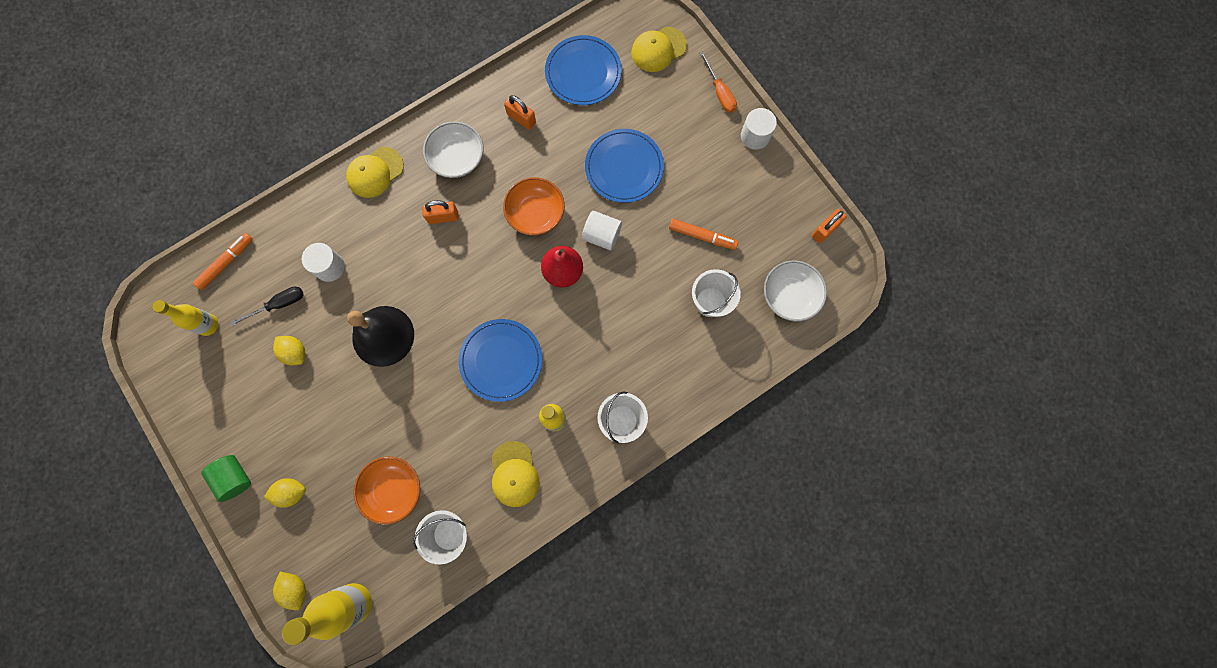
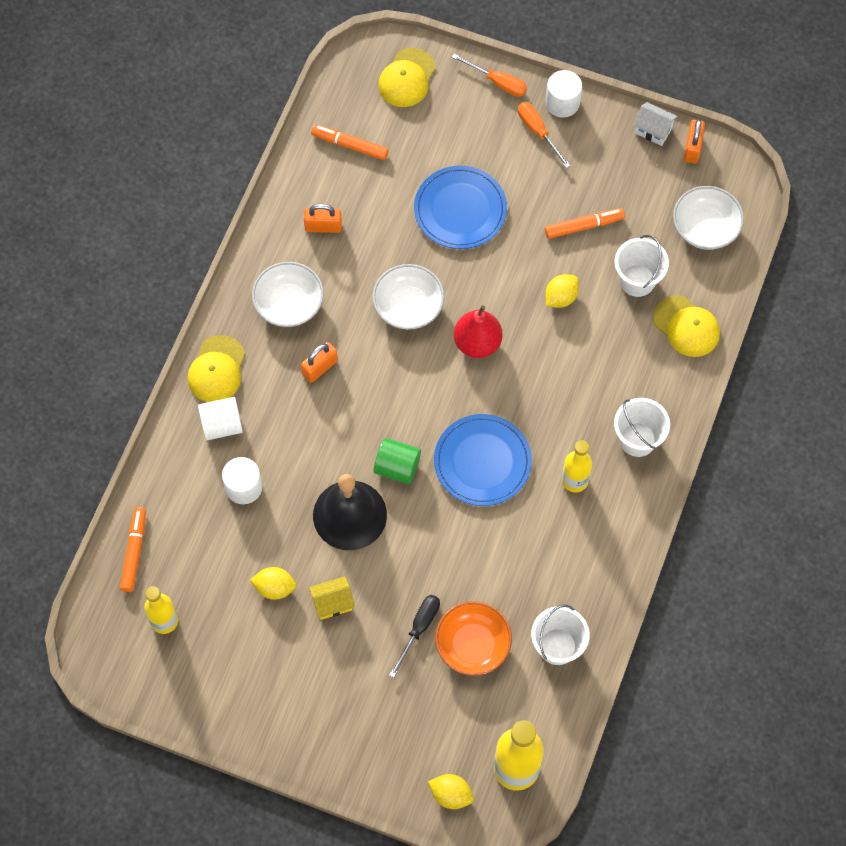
camera: 35 degrees left, 10 degrees down
(235, 478) = (310, 740): green cylinder -> green cylinder (397, 467)
(279, 305) = (221, 555): black screwdriver -> black screwdriver (419, 628)
(291, 492) = (376, 714): yellow lemon -> yellow lemon (561, 297)
(324, 391) = (332, 603): none -> yellow house
(514, 474) = (575, 553): yellow cap -> yellow cap (686, 326)
(535, 213) = (408, 306): orange bowl -> white bowl
(583, 72) = (350, 145): blue plate -> orange marker
(602, 235) = (488, 286): white cylinder -> white cylinder (222, 425)
(721, 146) = (538, 132): none -> orange screwdriver
(806, 198) = (653, 130): none -> white house

